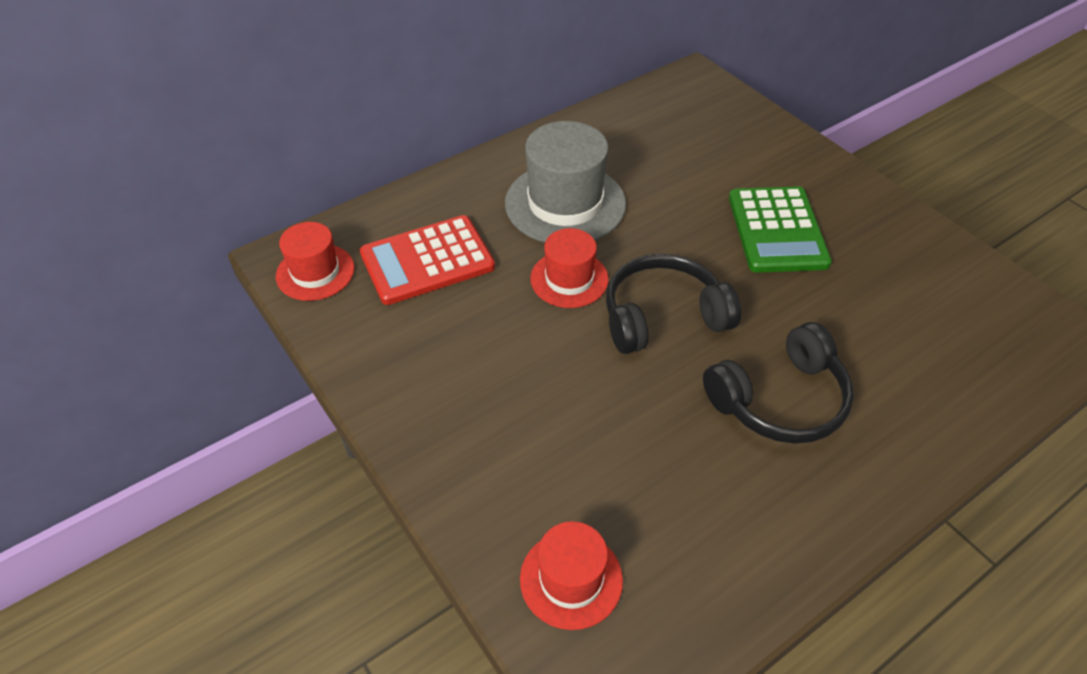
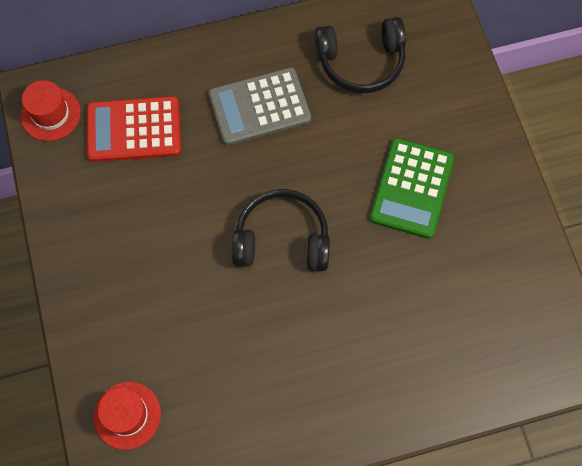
camera: 20 degrees right, 20 degrees up
(565, 203) = (259, 107): grey hat -> grey calculator
(569, 279) = (230, 182): red hat -> none
(779, 399) = (328, 337): black headphones -> black headphones (361, 62)

